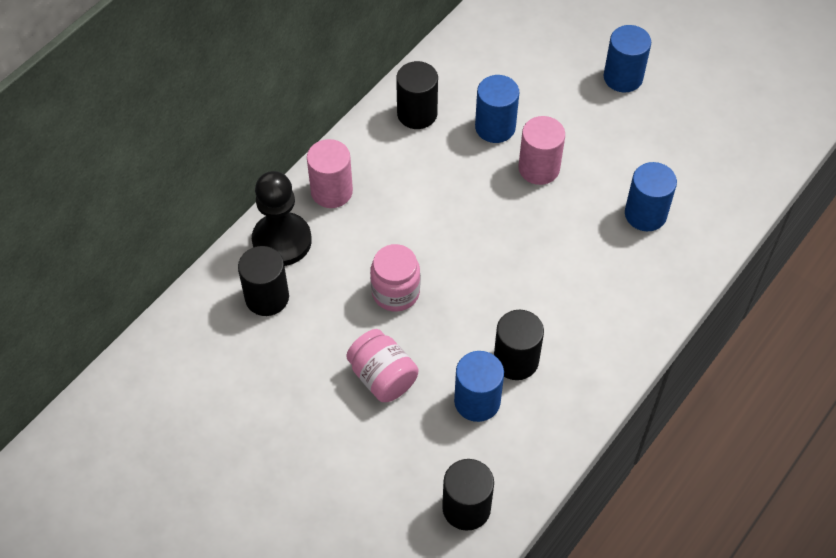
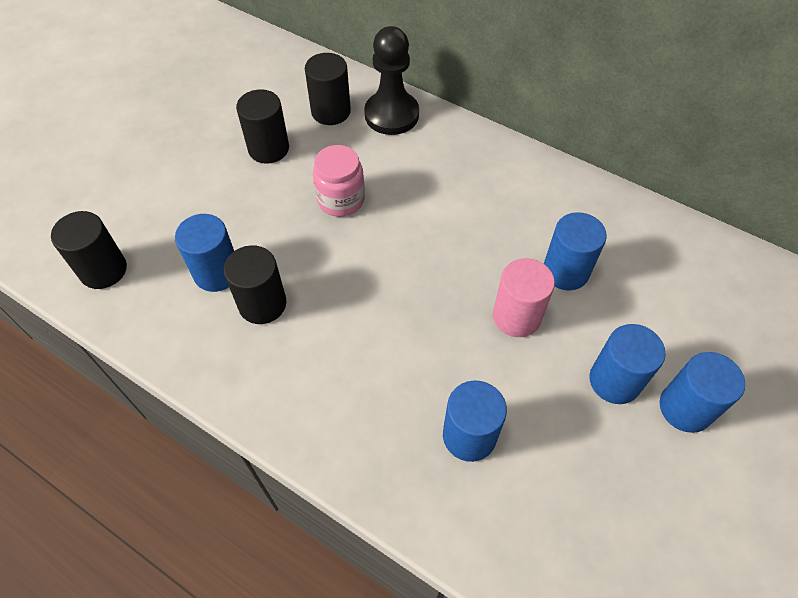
camera: 85 degrees right, 0 degrees up
(331, 191) = (452, 143): pink cylinder -> none
(382, 377) = (247, 197): pink jar -> none
(417, 114) = (565, 201): black cylinder -> black cylinder (268, 149)
(600, 115) = (614, 381): none -> blue cylinder

